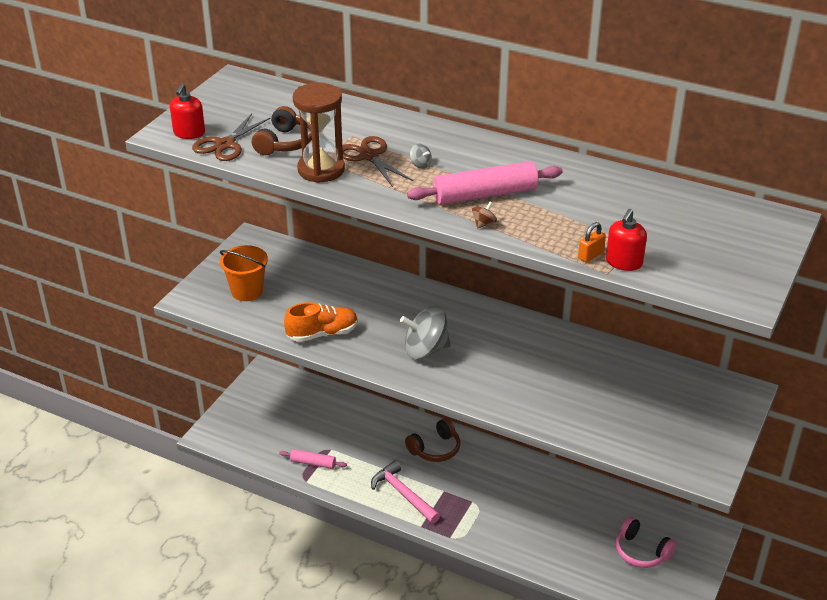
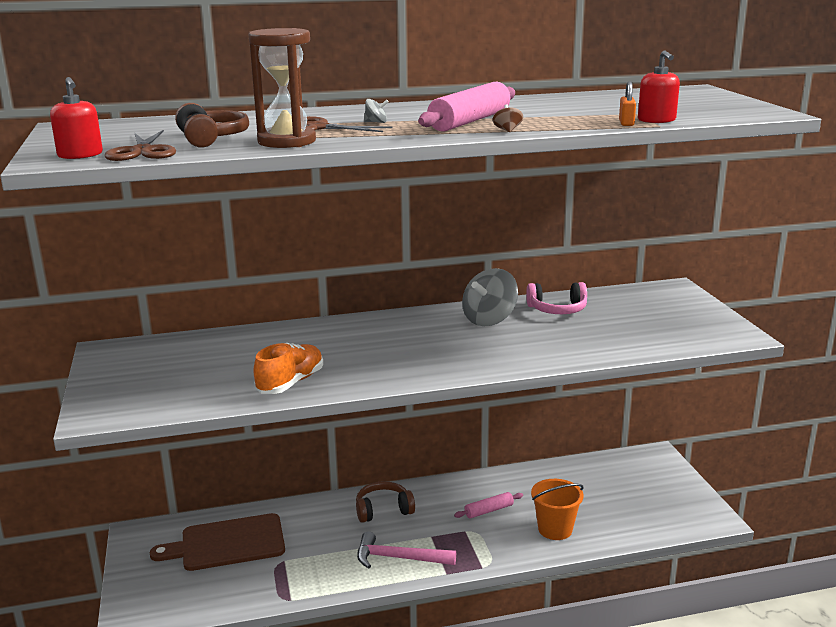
camera: 40 degrees left, 15 degrees down
(247, 291) = (158, 385): orange bucket -> orange bucket (555, 529)
(310, 414) = (227, 543): none -> brown cutting board
(313, 463) = (279, 581): pink rolling pin -> pink rolling pin (489, 510)
(425, 350) = (407, 356): grey spinning top -> grey spinning top (489, 319)
(435, 449) = (383, 510): brown headphones -> brown headphones turned 120 degrees counterclockwise
(641, 552) = (633, 493): pink headphones -> pink headphones (557, 310)

